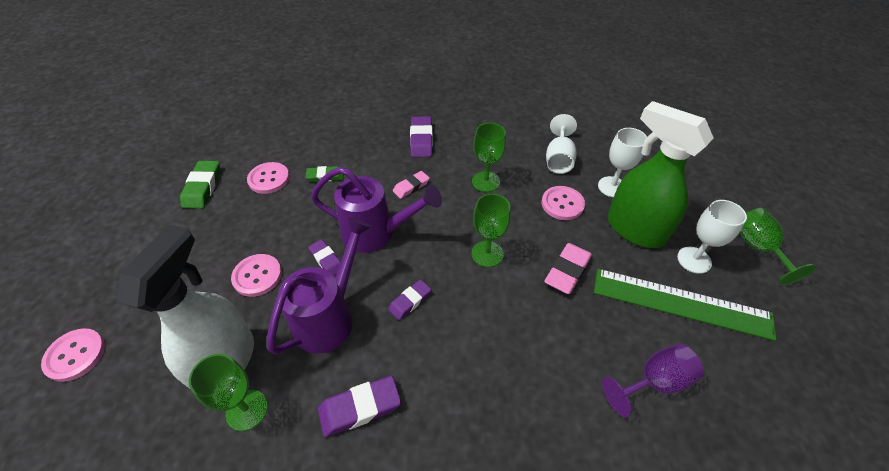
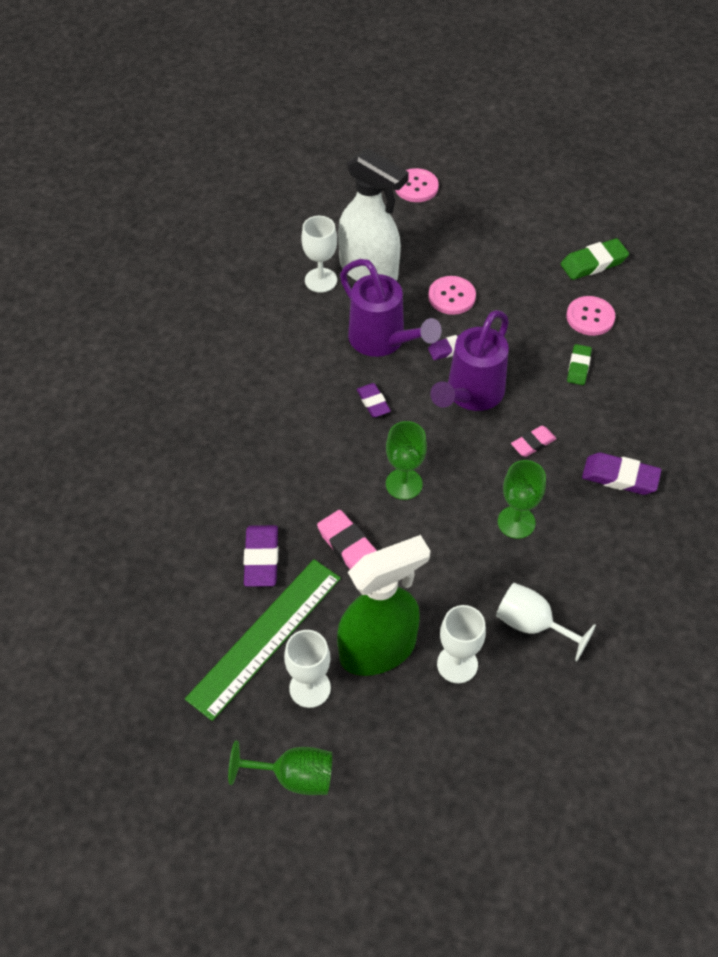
camera: 110 degrees right, 5 degrees up
(203, 187) = (593, 263): green eraser -> green eraser turned 45 degrees counterclockwise
(246, 410) = (321, 280): green goblet -> white goblet
(360, 408) = (288, 346): purple eraser -> purple eraser (261, 559)
(411, 187) = (533, 443): pink eraser -> pink eraser turned 75 degrees clockwise
(562, 204) = (448, 590): pink button -> none
(654, 382) = (203, 562): purple goblet -> none

